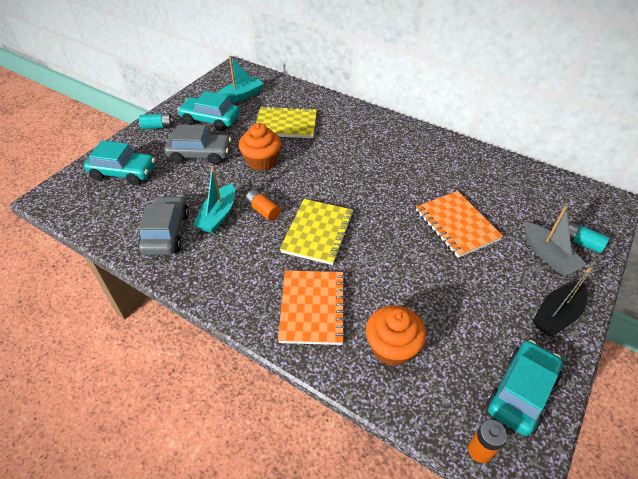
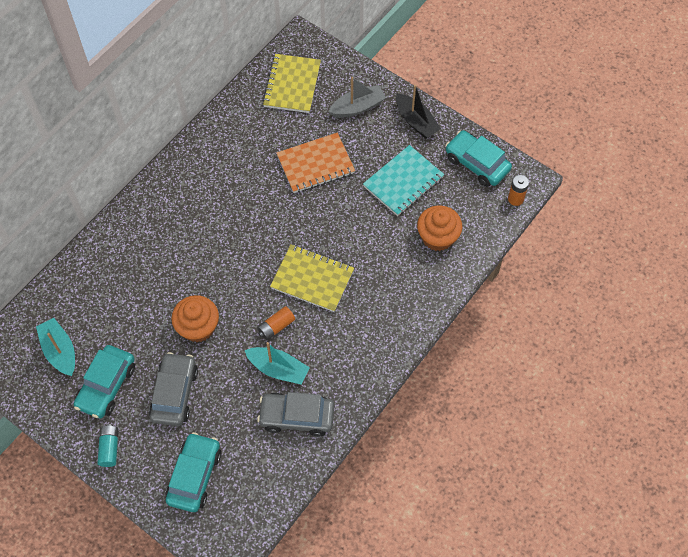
camera: 85 degrees left, 15 degrees up
(286, 124) = (133, 300): yellow notebook -> yellow notebook (292, 85)
(312, 308) = (397, 290): orange notebook -> none
(461, 306) = (403, 182): none -> turquoise notebook
(581, 242) = (346, 79): turquoise battery -> none

